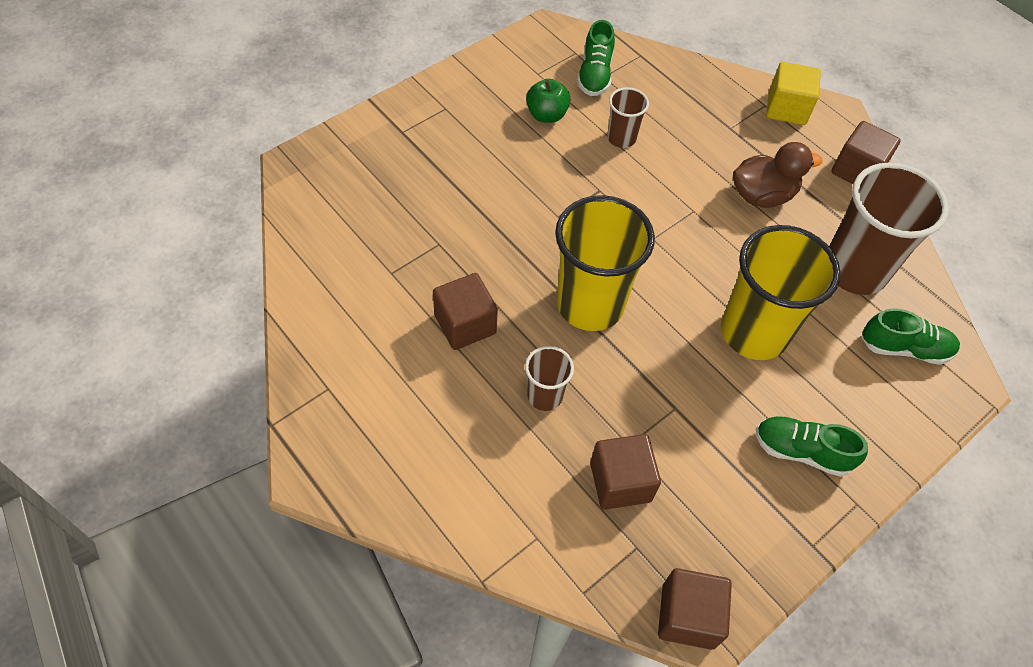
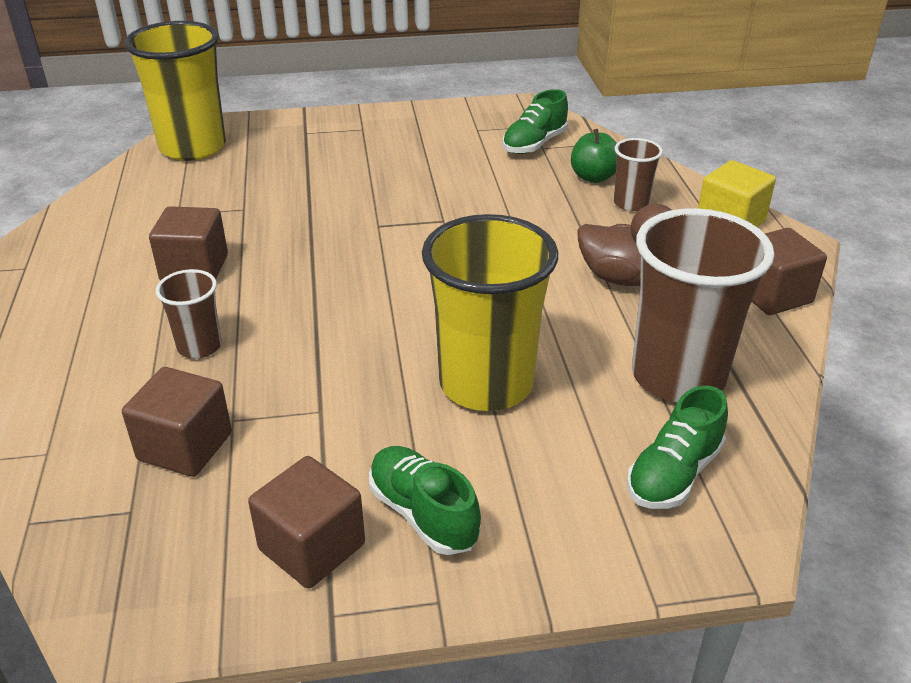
camera: 35 degrees right, 20 degrees down
(546, 115) = (452, 157): green apple -> green apple (593, 177)
(590, 304) = (331, 296): yellow cup -> yellow cup (193, 147)
(621, 138) = (510, 192): brown cup -> brown cup (631, 203)
(688, 616) = (104, 604): brown cube -> brown cube (312, 547)
(904, 348) = (673, 474): green shoe -> green shoe turned 90 degrees clockwise

